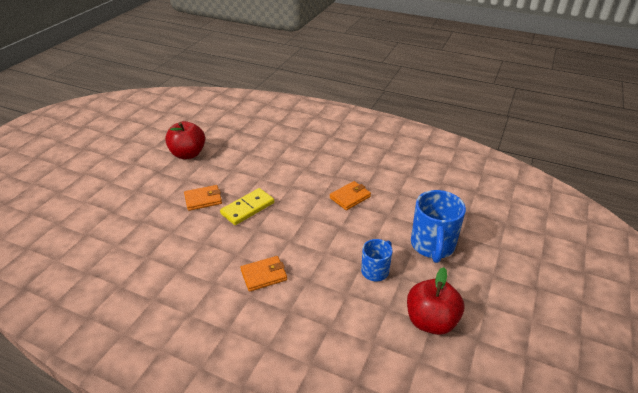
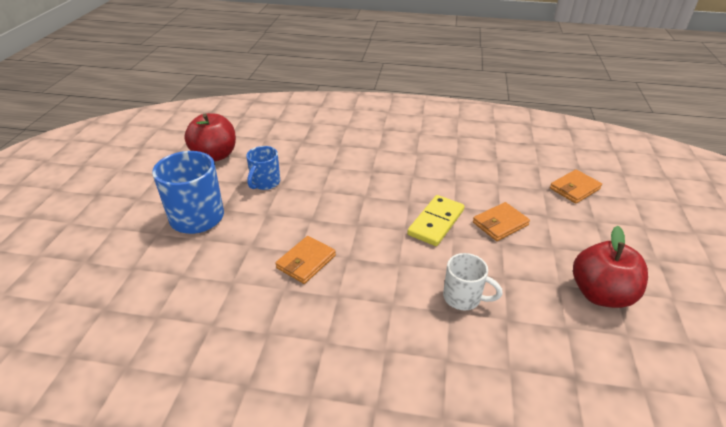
camera: 165 degrees right, 0 degrees up
(264, 164) = (463, 298): none -> white mug
(264, 275) = (375, 164): orange wallet -> orange wallet (574, 189)

